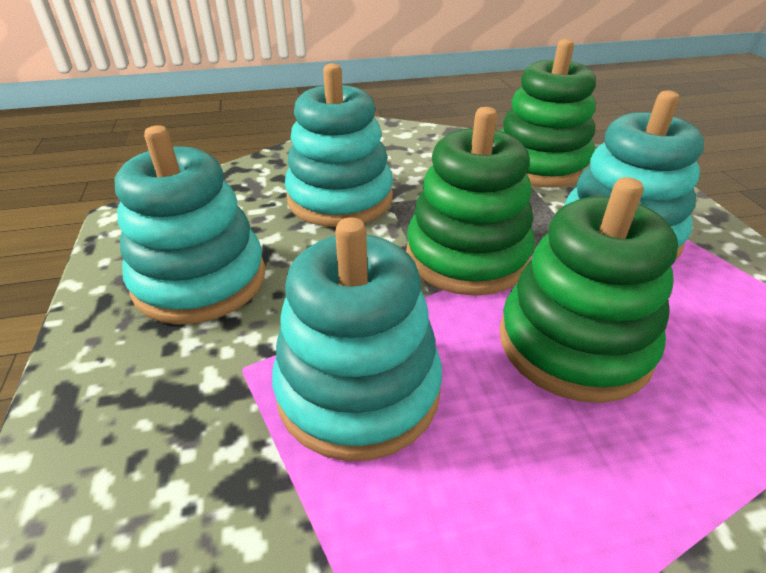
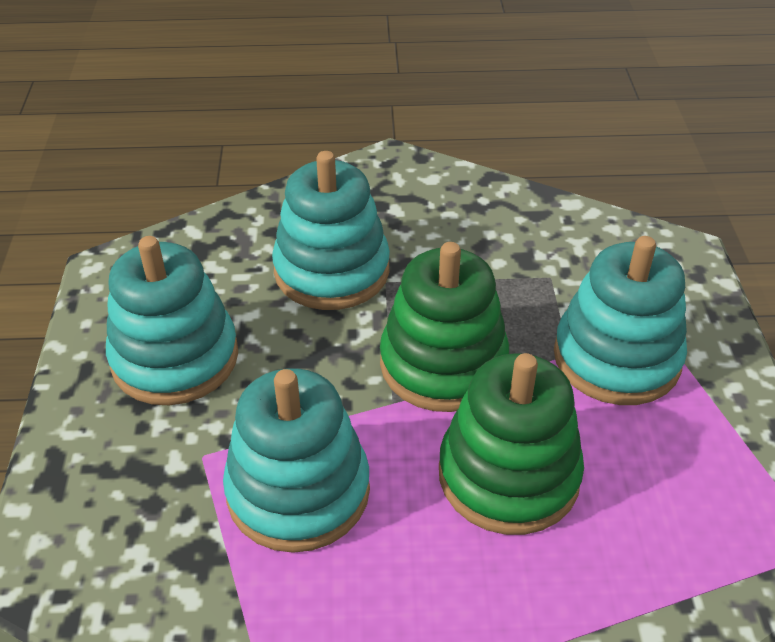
camera: 10 degrees right, 5 degrees up
(539, 164) = (574, 246): green stacking toy -> none

